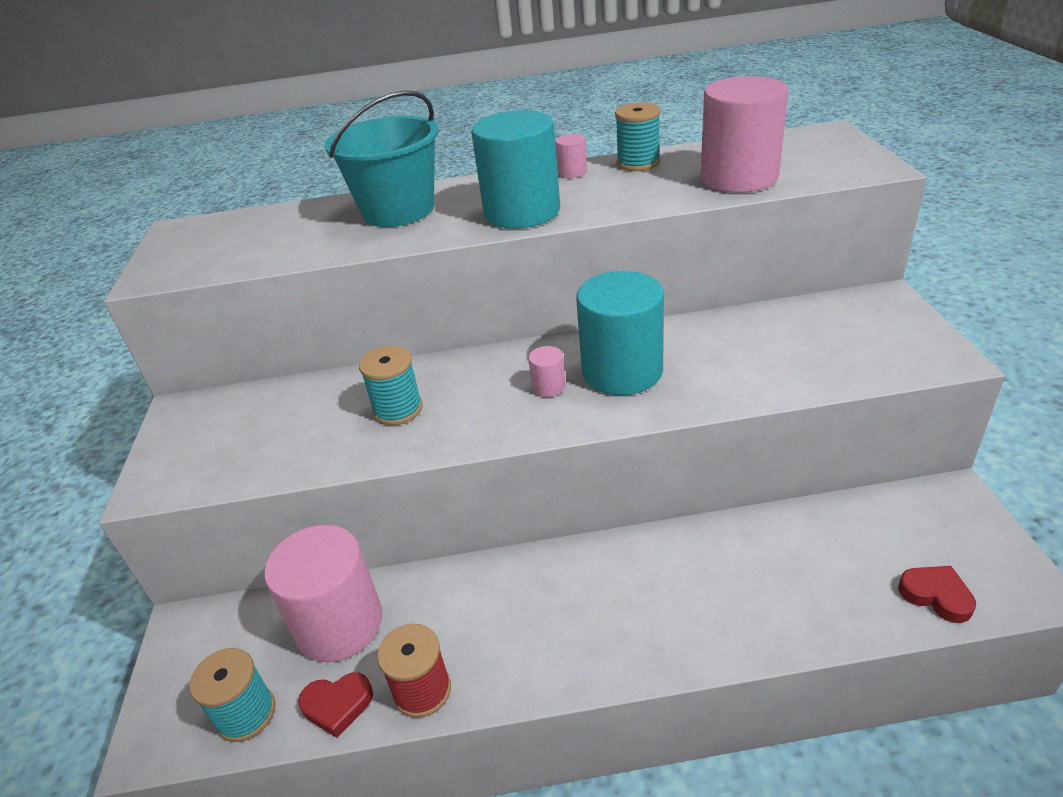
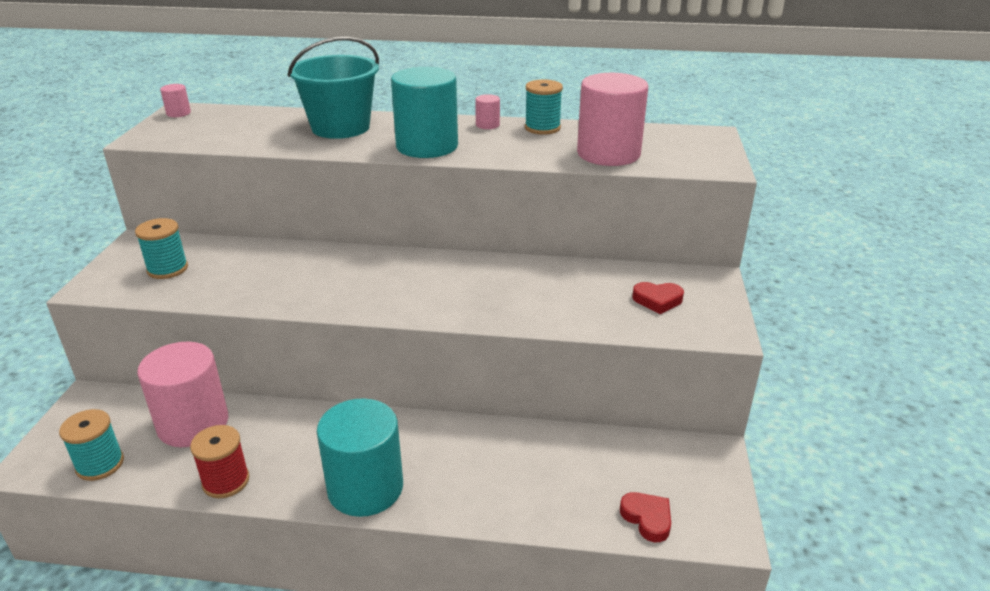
camera: 10 degrees right, 5 degrees down
(337, 705) = (163, 475): red heart -> red heart (657, 300)
(398, 409) = (286, 275): turquoise spool -> turquoise spool (167, 269)
(548, 387) = (404, 284): pink cylinder -> pink cylinder (178, 113)
(622, 371) = (466, 286): turquoise cylinder -> turquoise cylinder (365, 488)

